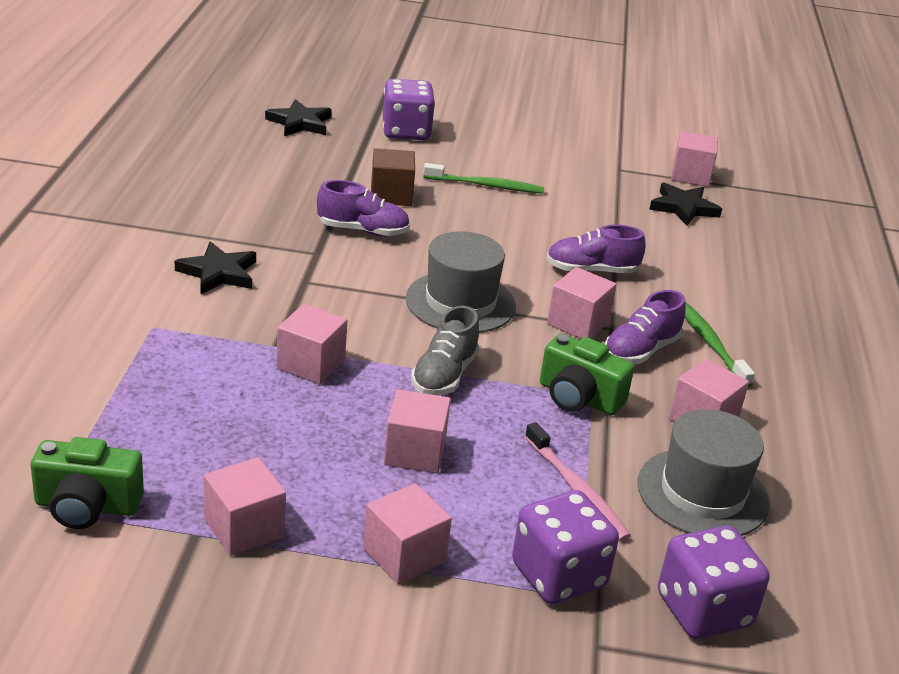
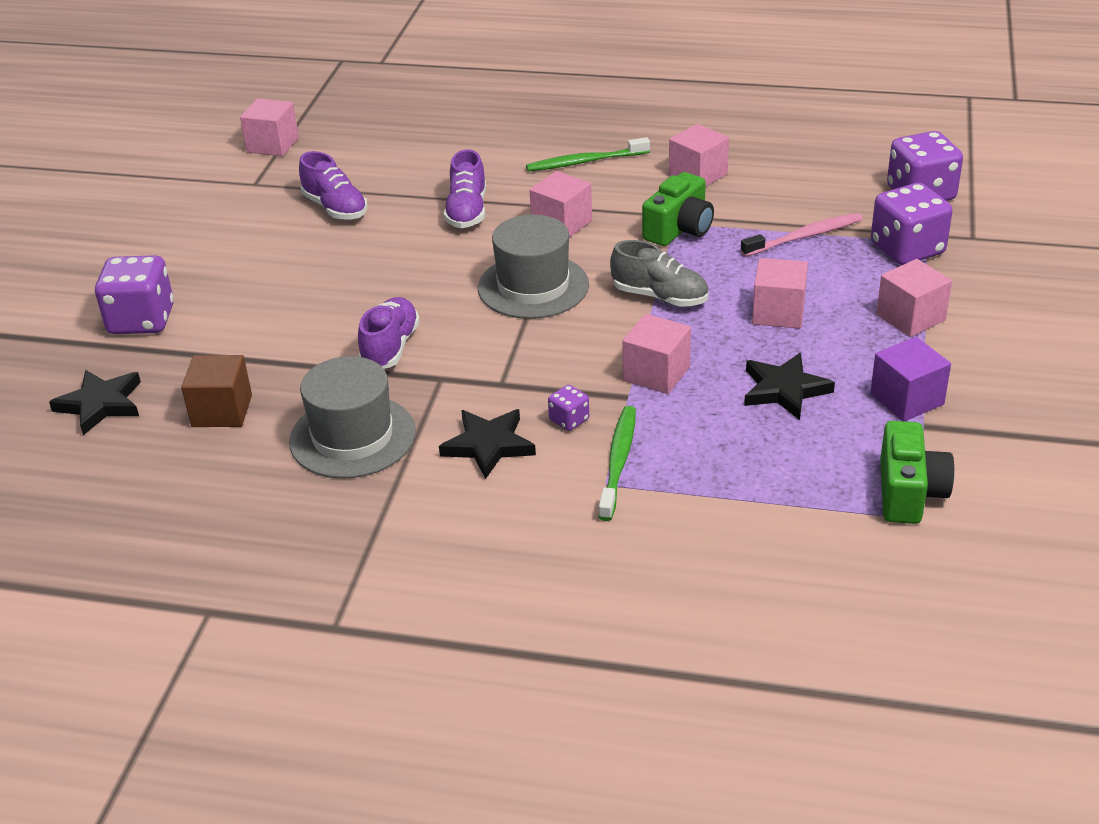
camera: 80 degrees left, 5 degrees up
(244, 528) = (906, 399): pink cube -> purple cube
(246, 313) = (569, 420): none -> purple dice
(391, 195) = (307, 330): brown cube -> brown cube (222, 411)
(486, 186) = (288, 266): green toothbrush -> green toothbrush (618, 461)
(641, 351) = (602, 195): purple shoe -> purple shoe (335, 208)
(683, 207) = (341, 154): black star -> black star (784, 390)
(702, 493) = (792, 183): grey hat -> grey hat (352, 437)

